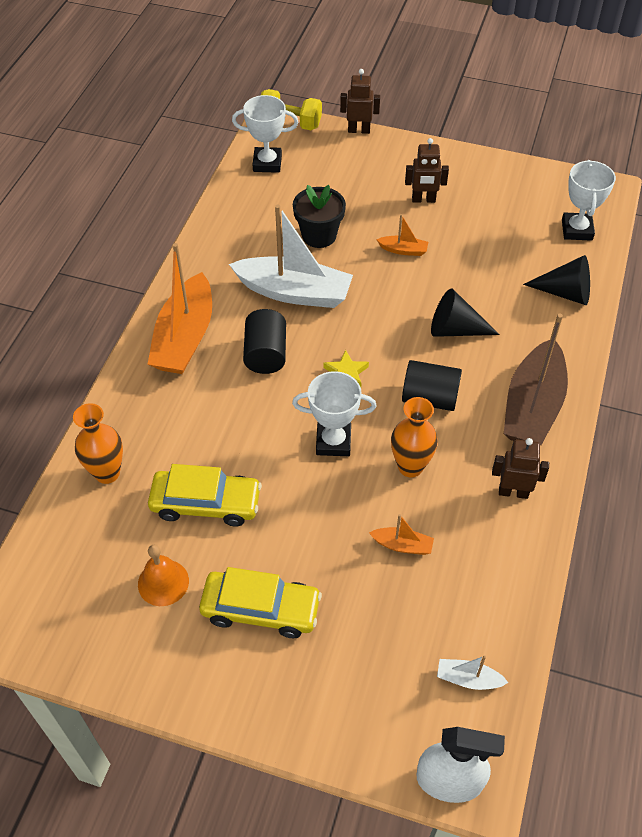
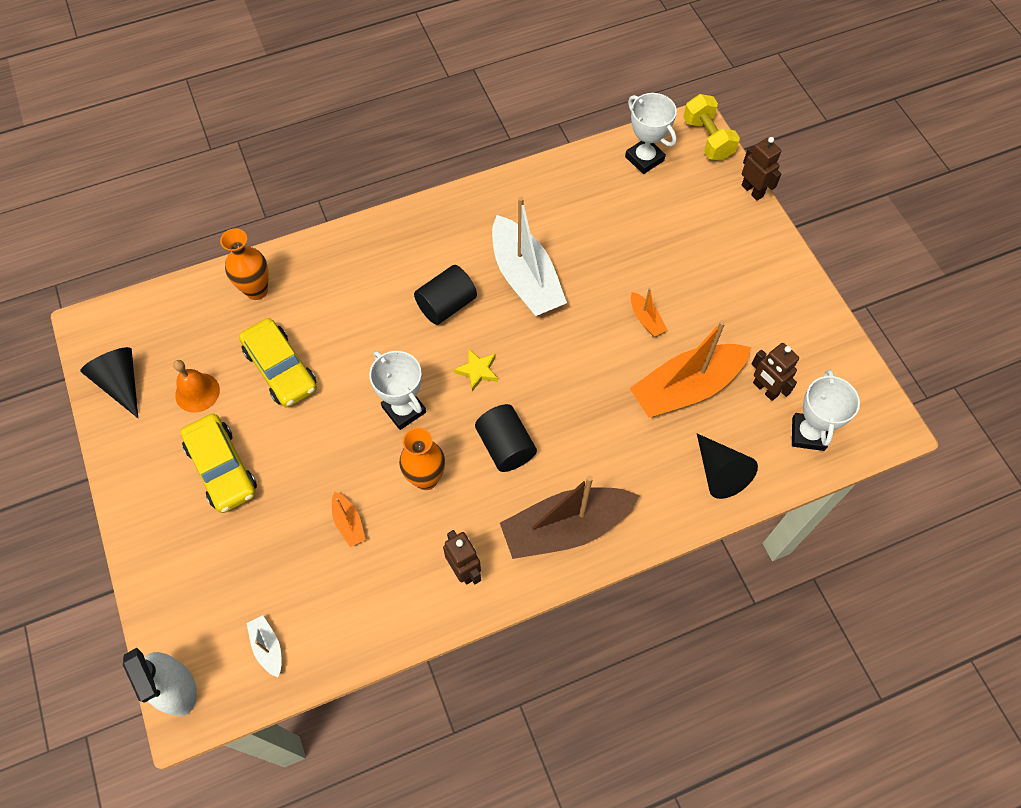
camera: 50 degrees right, 10 degrees up
(185, 337) = (414, 243): orange boat -> orange boat (686, 388)
(319, 235) = (602, 250): black flower pot -> none
(423, 200) = (720, 294): brown robot -> brown robot (765, 389)
(455, 329) = (595, 416): black cone -> black cone (121, 383)
(576, 230) = (808, 434): white trophy -> white trophy turned 45 degrees counterclockwise

